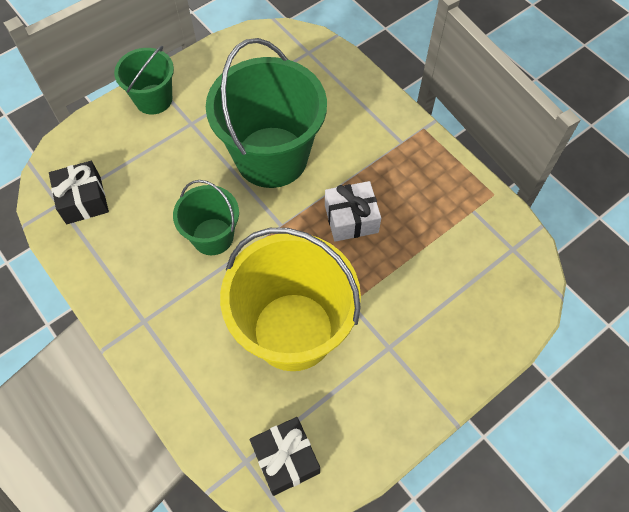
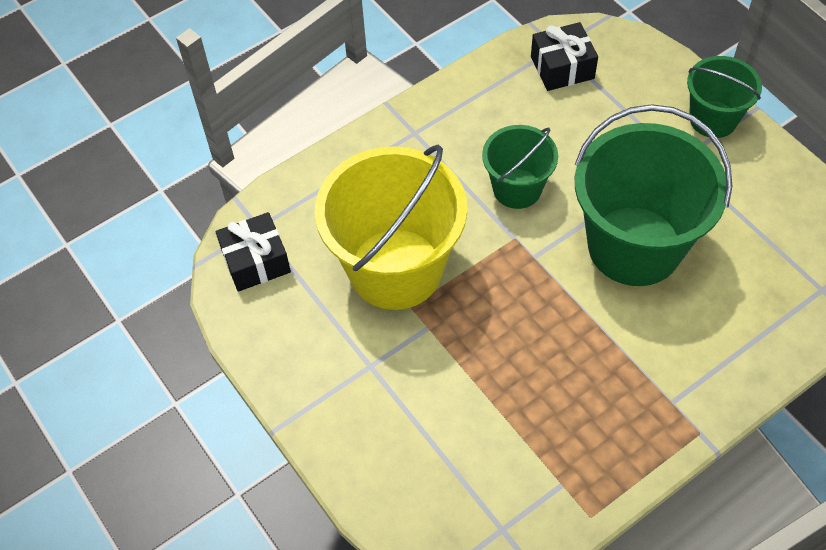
camera: 95 degrees right, 5 degrees down
(351, 219) = (545, 333): white gift -> none

